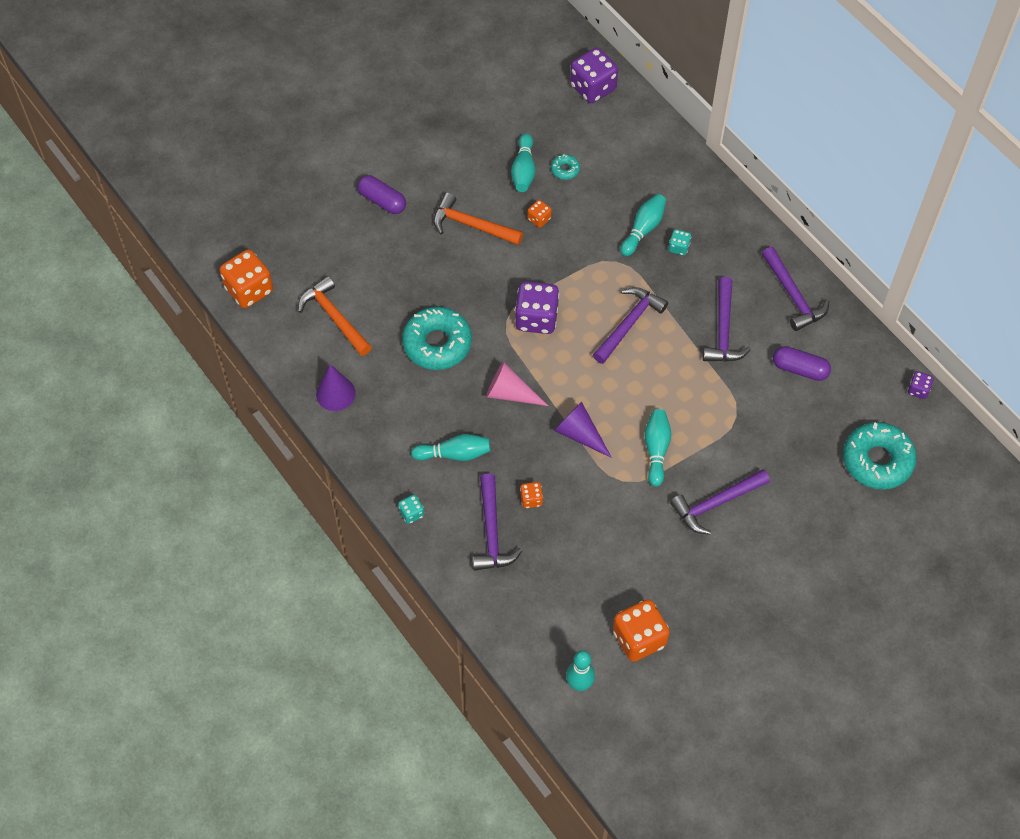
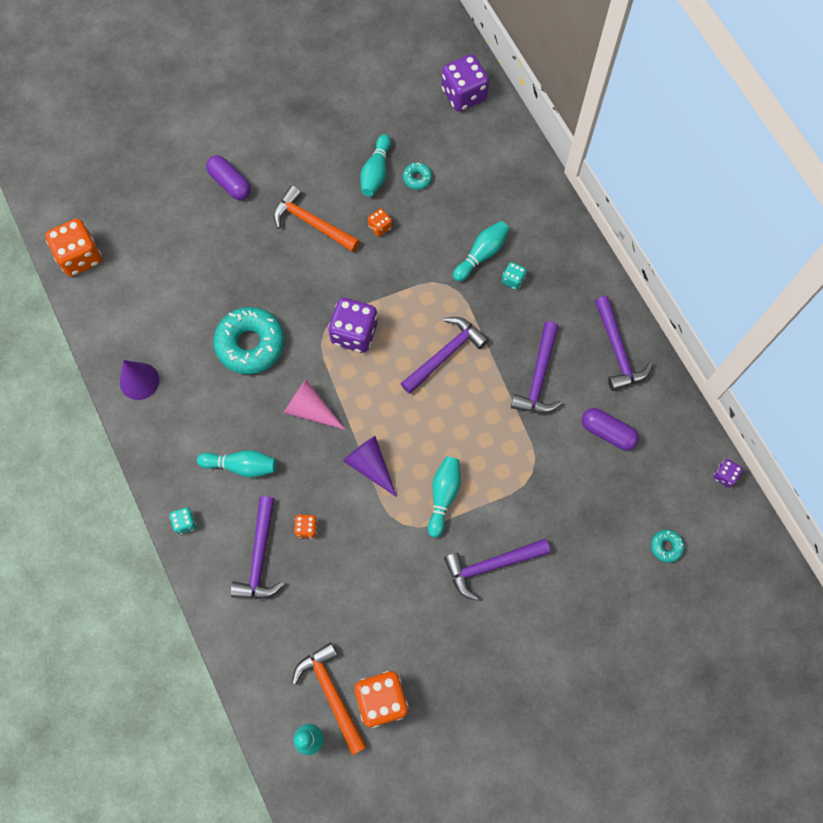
camera: 10 degrees right, 10 degrees up
(334, 317) = (156, 299): orange hammer -> orange hammer (331, 694)
(877, 460) = (666, 546): turquoise donut -> turquoise donut, size x0.44

